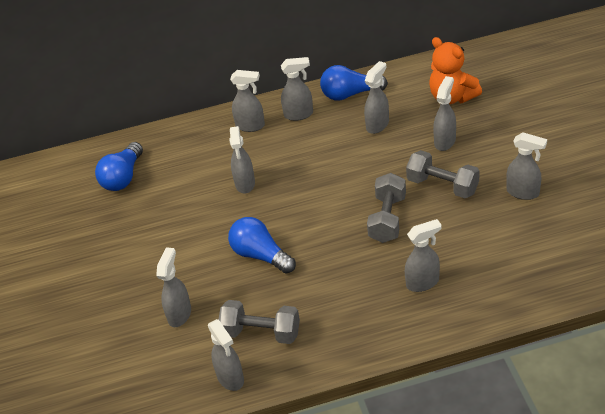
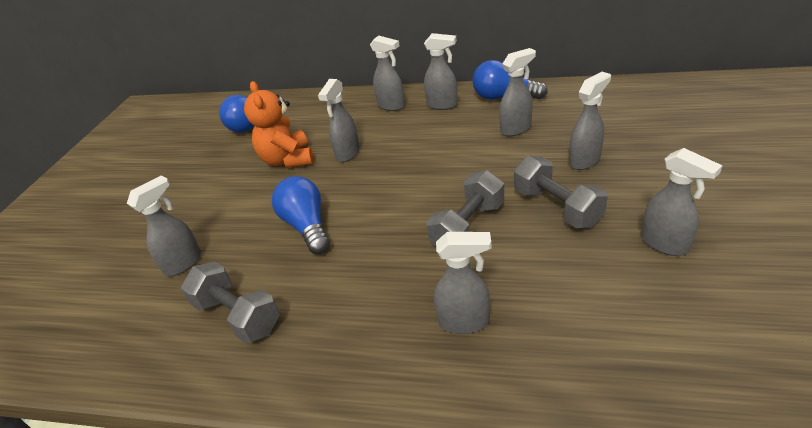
camera: 25 degrees right, 5 degrees down
(231, 378) = (161, 361): grey spray bottle -> none
(452, 97) = (616, 119): orange teddy bear -> orange teddy bear (287, 160)

